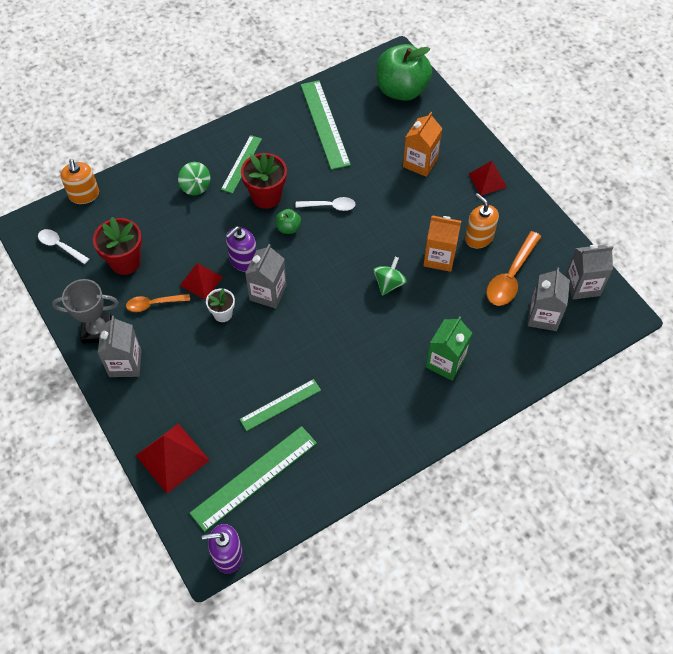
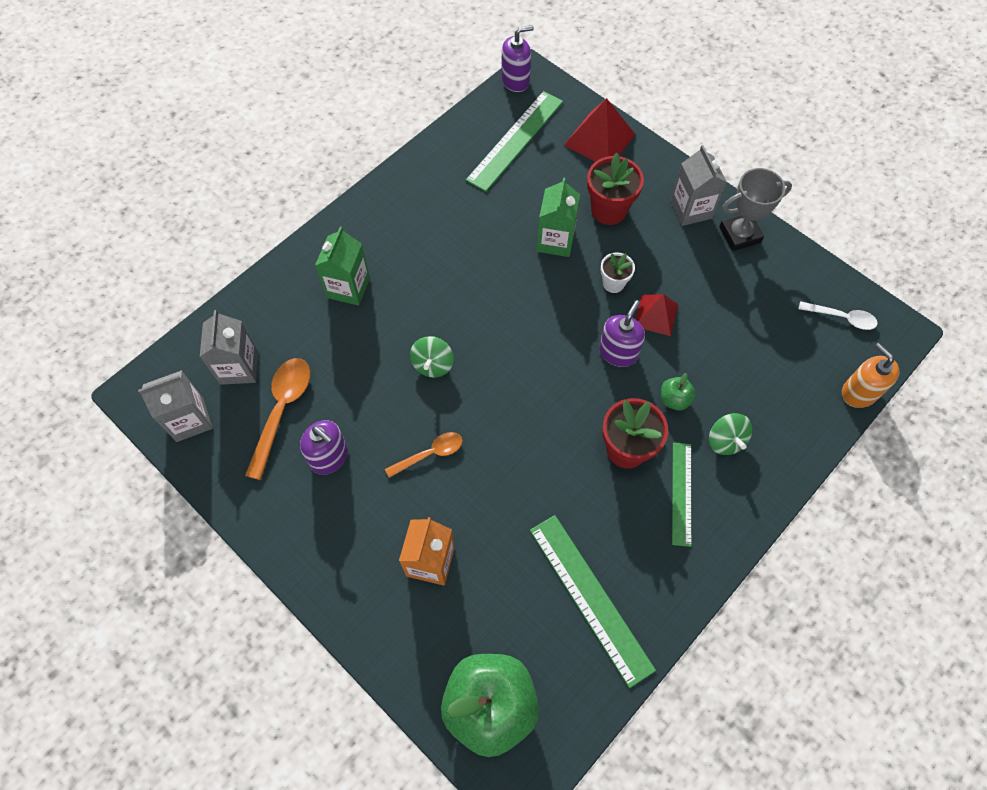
camera: 165 degrees right, 5 degrees up
(125, 261) = (755, 317): red flower pot -> red flower pot (608, 210)
(154, 304) = (695, 276): orange spoon -> orange spoon (430, 454)
(195, 186) = (725, 440): green spinning top -> green spinning top turned 150 degrees counterclockwise
(256, 362) = (555, 241): none -> green carton
(268, 293) = (572, 319): grey carton -> none
(280, 404) = (514, 206): green ruler -> none
(288, 228) = (580, 409): green apple -> green apple (674, 399)
(329, 206) = (538, 455): white spoon -> none
(439, 257) = (376, 415): orange carton -> none
(479, 237) = (329, 457): orange soap dispenser -> purple soap dispenser
(487, 180) = (327, 555): red pyramid -> none

